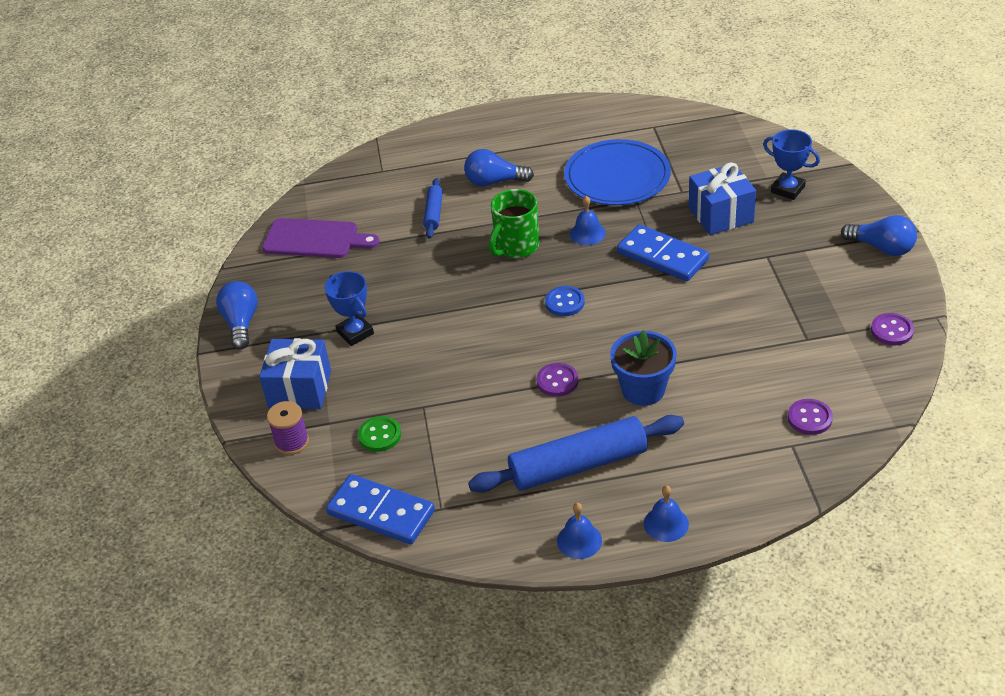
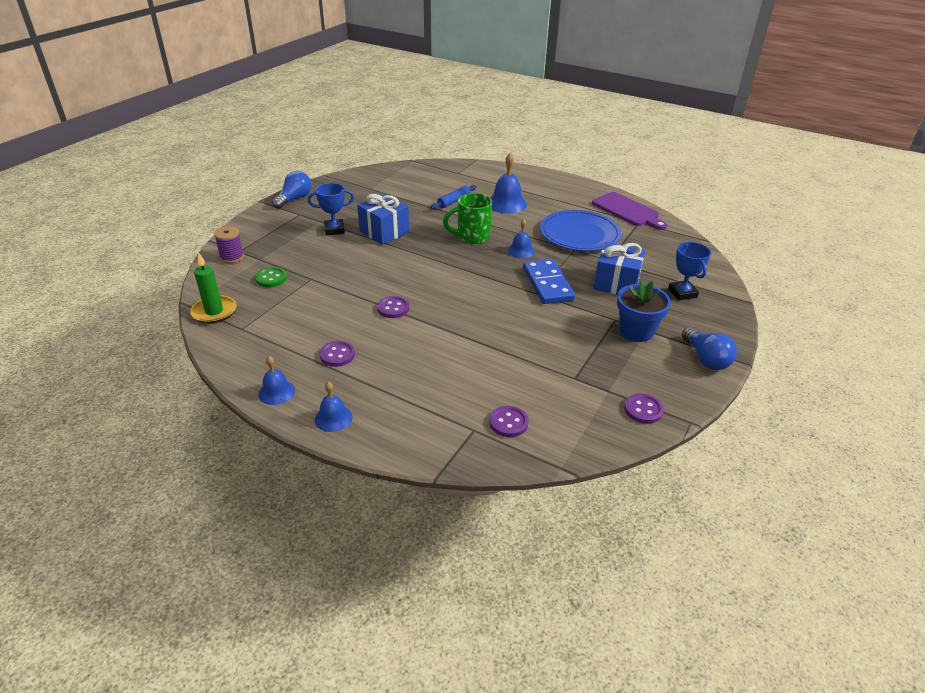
camera: 35 degrees right, 5 degrees down
(300, 389) = (272, 238): blue gift -> blue gift (384, 232)
(315, 239) = (381, 184): purple cutting board -> purple cutting board (627, 211)
(355, 333) = (334, 230): blue trophy -> blue trophy turned 75 degrees clockwise
(381, 512) = (214, 311): blue domino -> green candle
(494, 182) = (507, 203): blue light bulb -> blue bell
(565, 302) = (457, 275): blue button -> none
(578, 465) = (337, 355): blue rolling pin -> purple button
(643, 390) = (432, 341): blue flower pot -> blue flower pot (636, 331)

